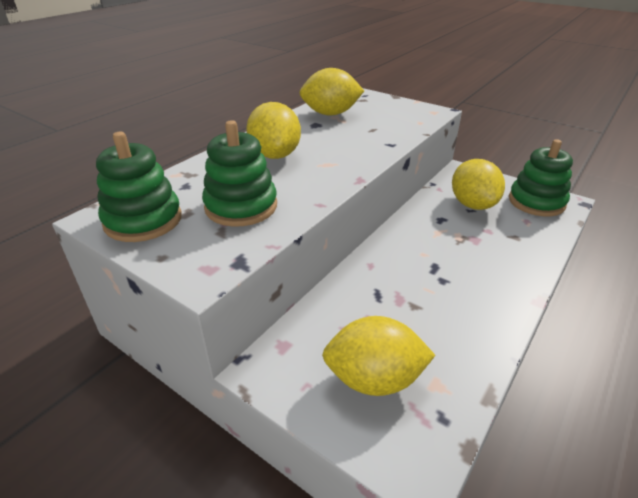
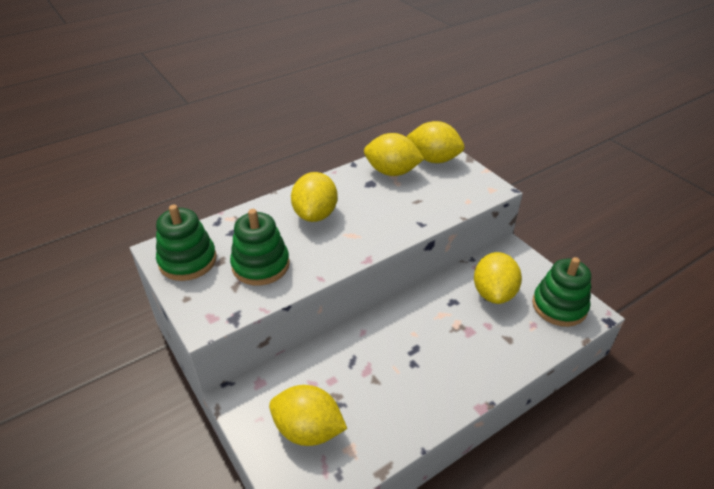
camera: 20 degrees right, 5 degrees up
(363, 100) = (434, 159): none -> yellow lemon

